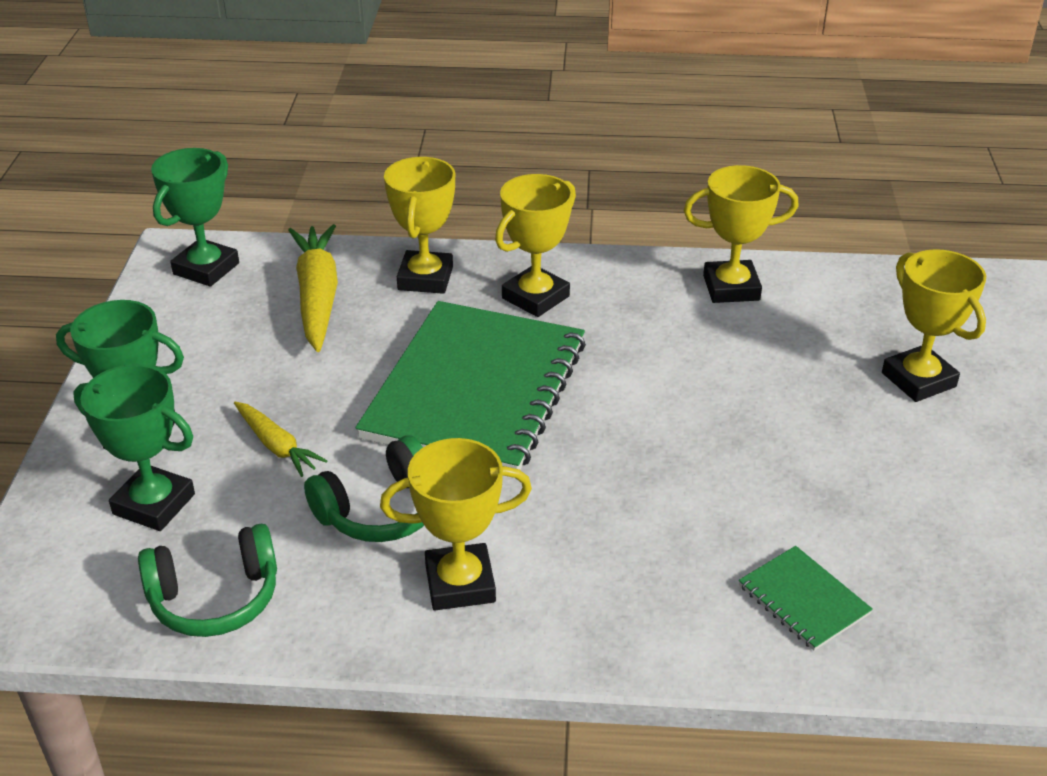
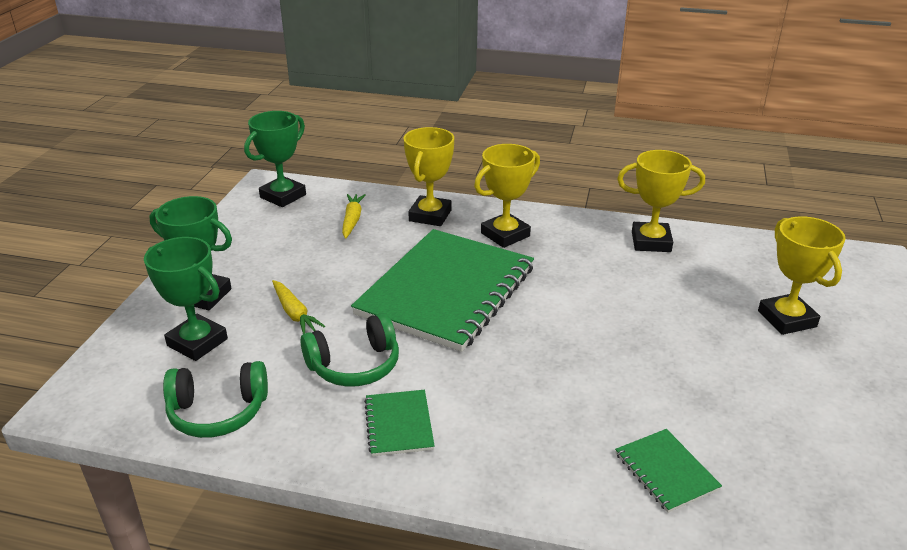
camera: 10 degrees right, 5 degrees down
(317, 297) = (352, 220): yellow carrot -> yellow carrot, size x0.56
(460, 583) = (399, 424): yellow trophy -> green notebook

